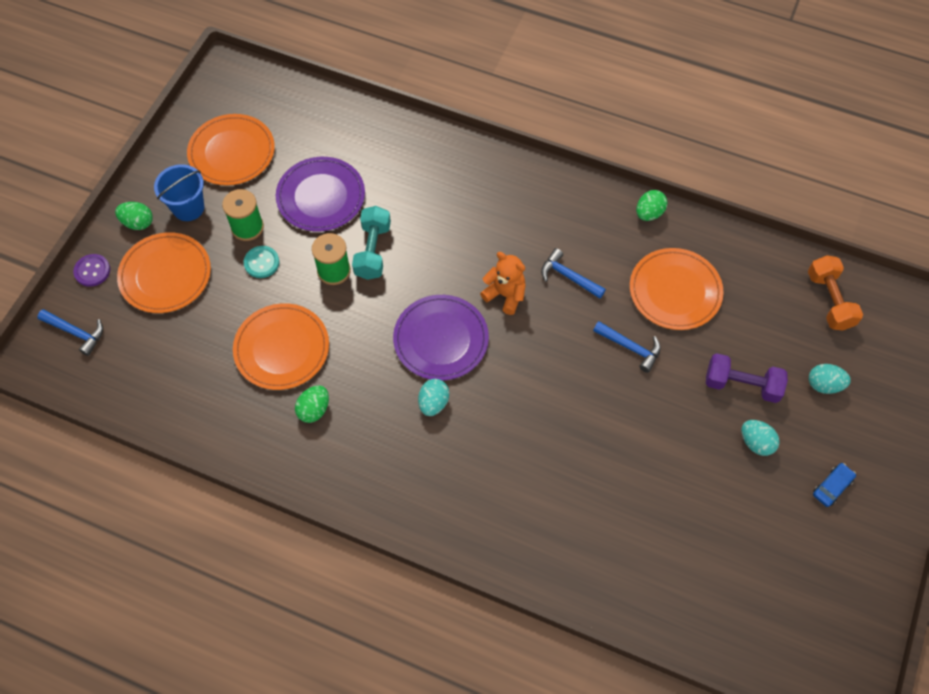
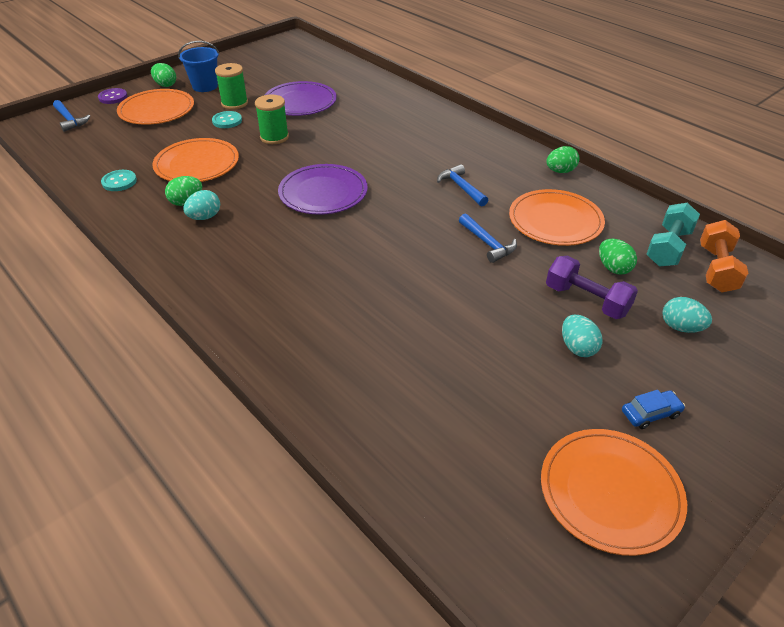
camera: 25 degrees right, 20 degrees down
(220, 409) = (119, 182): none -> turquoise button
(232, 152) = (259, 71): orange plate -> orange plate (610, 492)
(373, 251) = (313, 135): turquoise dumbbell -> turquoise dumbbell (668, 248)
(433, 403) = (284, 226): turquoise egg -> turquoise egg (204, 217)
(505, 295) = (398, 183): orange teddy bear -> none
(748, 335) = (613, 268): none -> green egg

